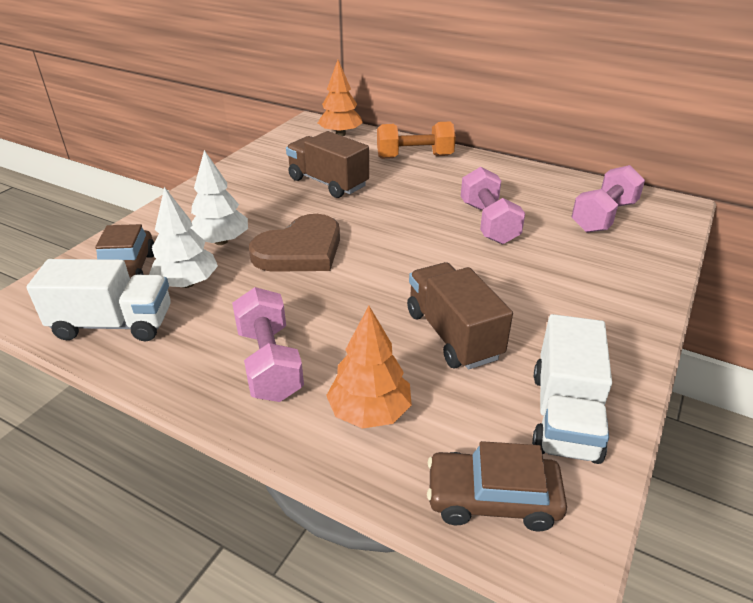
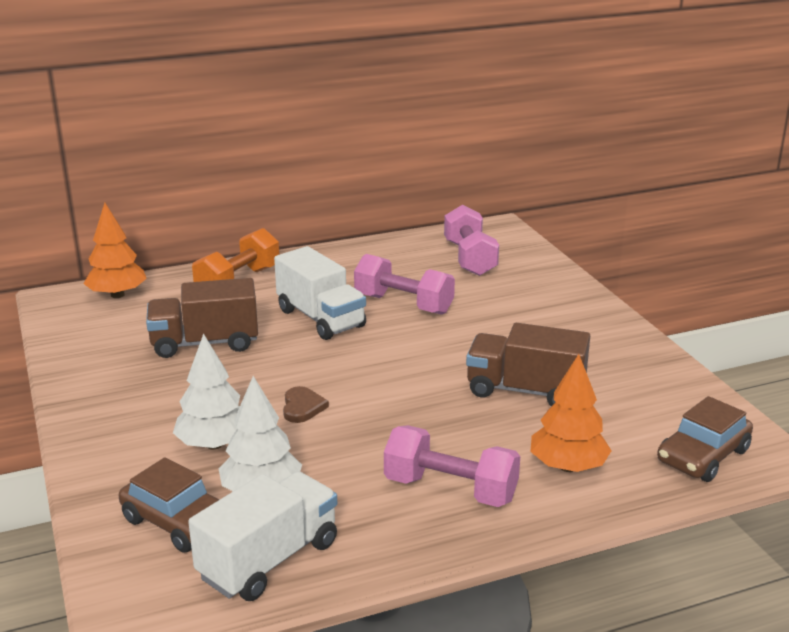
camera: 50 degrees left, 10 degrees down
(300, 250) = (302, 407): brown heart -> brown heart, size x0.46
(564, 415) = (659, 391): white truck -> white truck (320, 318)

